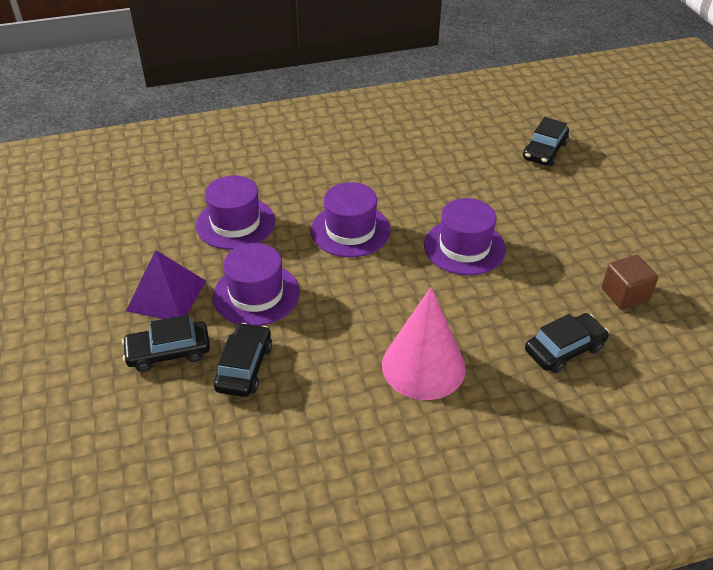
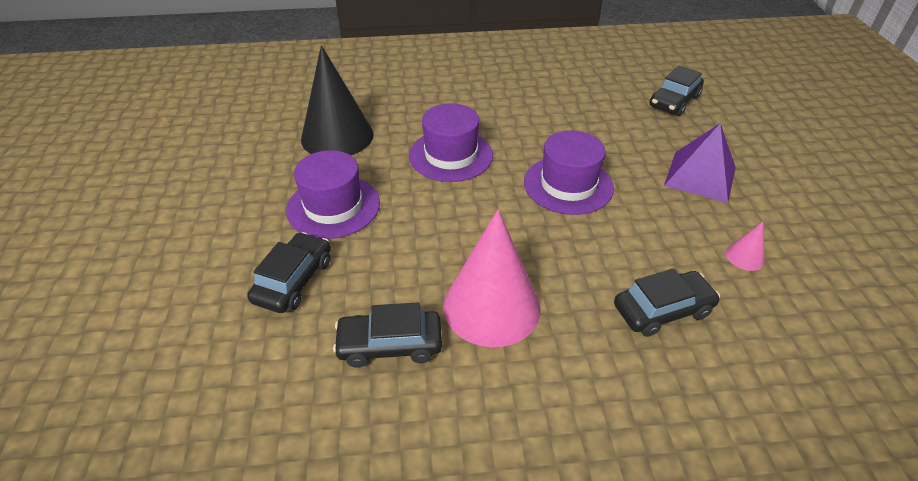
camera: 10 degrees right, 0 degrees up
(166, 295) = (242, 197): purple pyramid -> purple pyramid (700, 176)
(168, 352) = (221, 254): black car -> black car (390, 345)
(235, 223) = (337, 136): purple hat -> black cone
(624, 295) = (745, 257): brown cube -> pink cone

